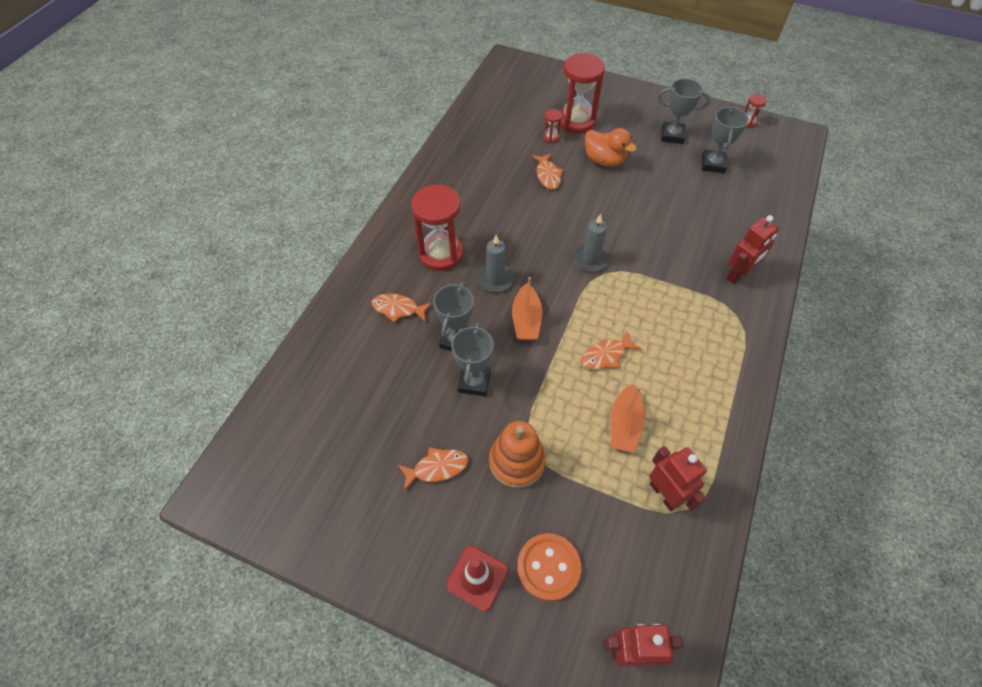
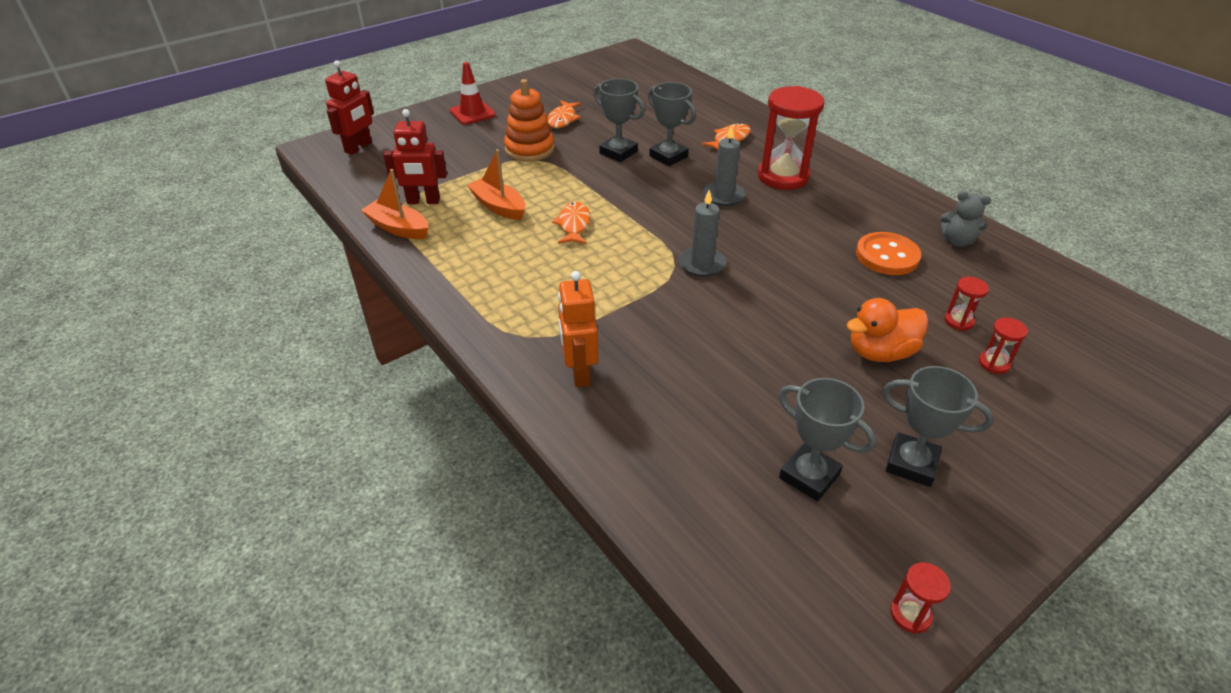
camera: 120 degrees right, 15 degrees down
(467, 150) = (957, 241): none -> grey teddy bear
(526, 320) = (657, 196): orange boat -> orange boat (398, 228)
(548, 175) = (872, 287): orange fish -> none
(548, 567) = (444, 137): orange button -> orange button (887, 256)
(576, 121) = (994, 363): red hourglass -> red hourglass, size x0.44
(672, 135) = (911, 464): grey trophy -> grey trophy turned 75 degrees clockwise
(738, 275) = (579, 372): red robot -> orange robot

